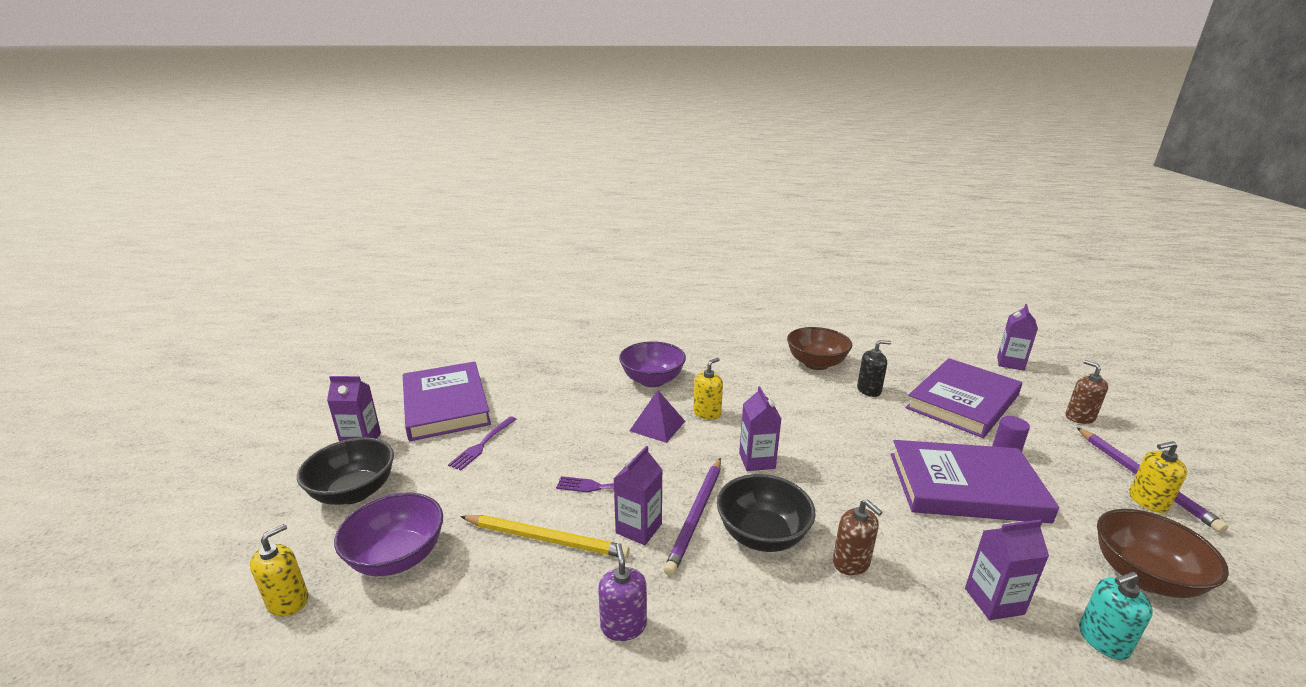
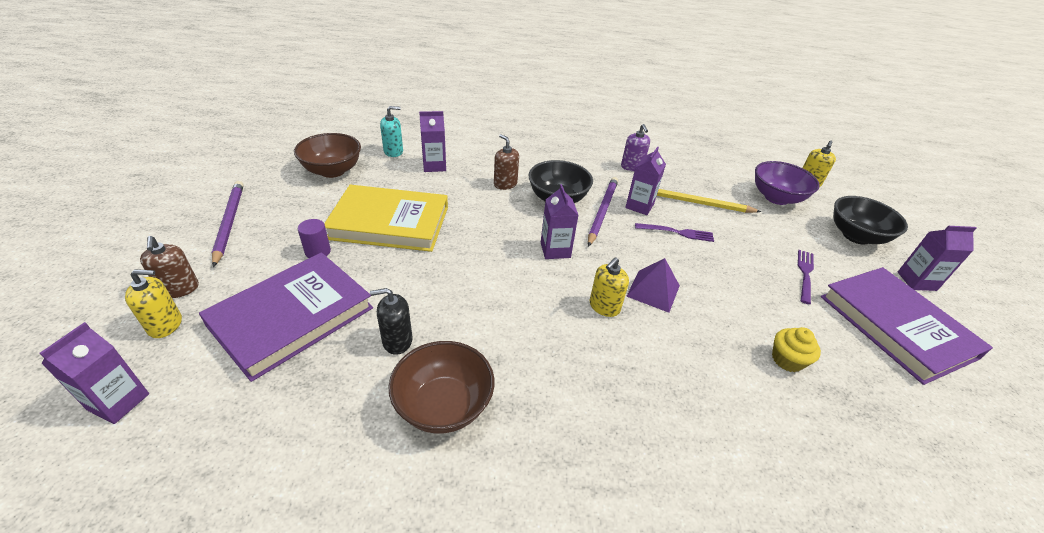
camera: 175 degrees right, 15 degrees up
(568, 384) = (787, 360): none -> yellow cupcake
(652, 380) = (683, 367): purple bowl -> none
(965, 487) = (390, 223): purple book -> yellow book
(1147, 501) = (256, 207): yellow soap dispenser -> yellow soap dispenser (165, 325)

